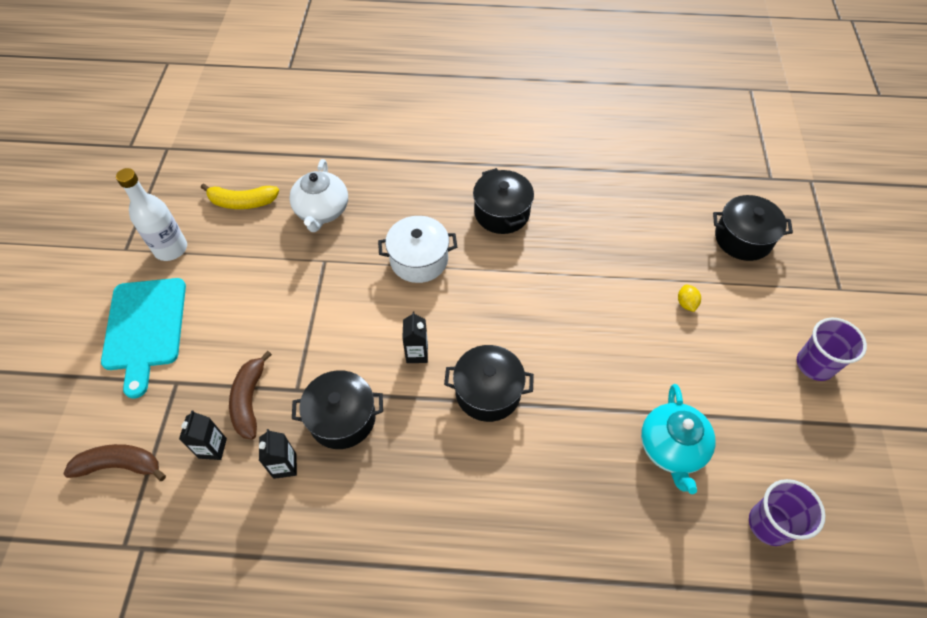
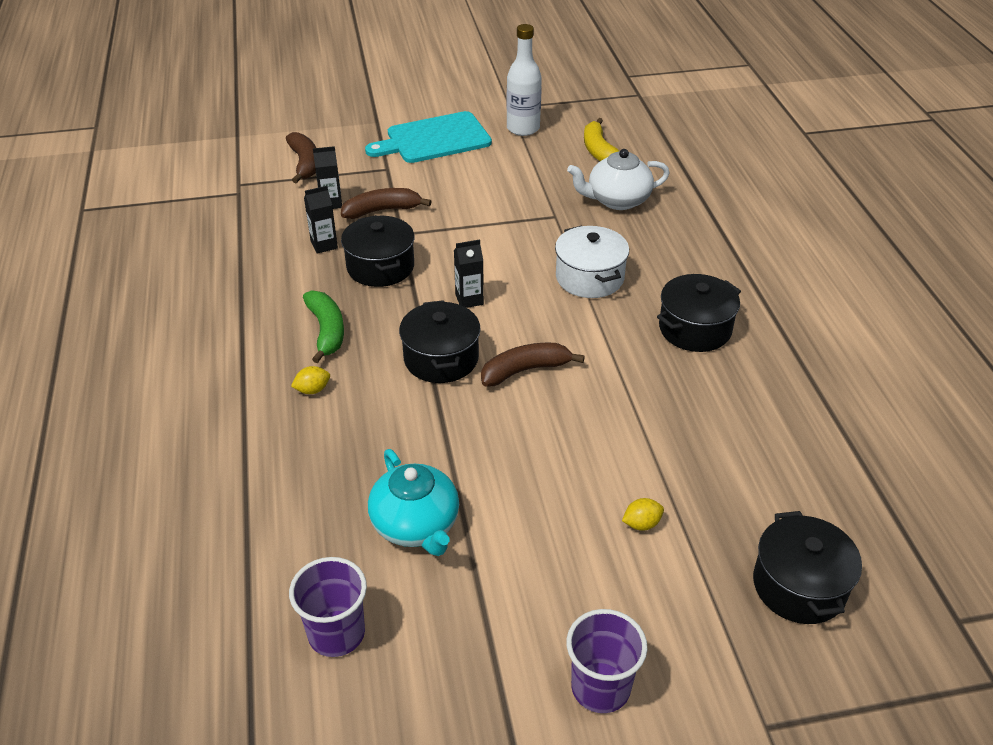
camera: 75 degrees right, 15 degrees down
(422, 482) = (326, 331): none -> green banana
(501, 507) = (312, 390): none -> yellow lemon
(518, 333) = (525, 370): none -> brown banana
(671, 448) = (416, 525): turquoise teapot -> turquoise teapot turned 105 degrees counterclockwise

